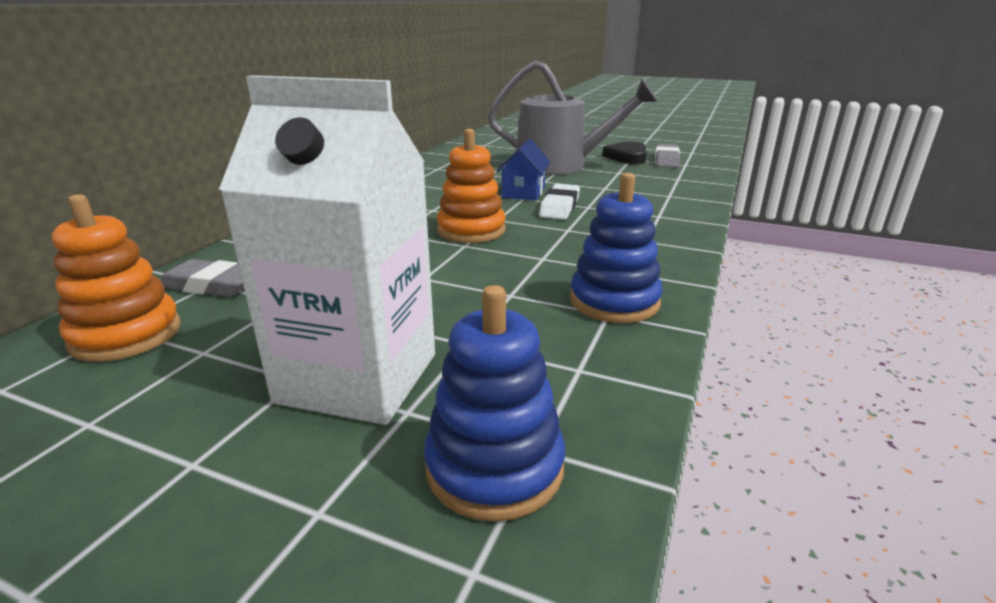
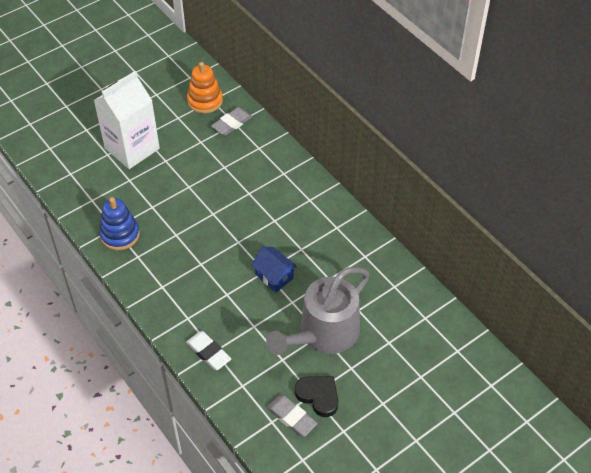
camera: 120 degrees right, 25 degrees up
(471, 230) = (229, 223): orange stacking toy -> none
(494, 467) = (72, 163): blue stacking toy -> none
(559, 207) = (236, 280): white eraser -> white eraser (208, 352)

